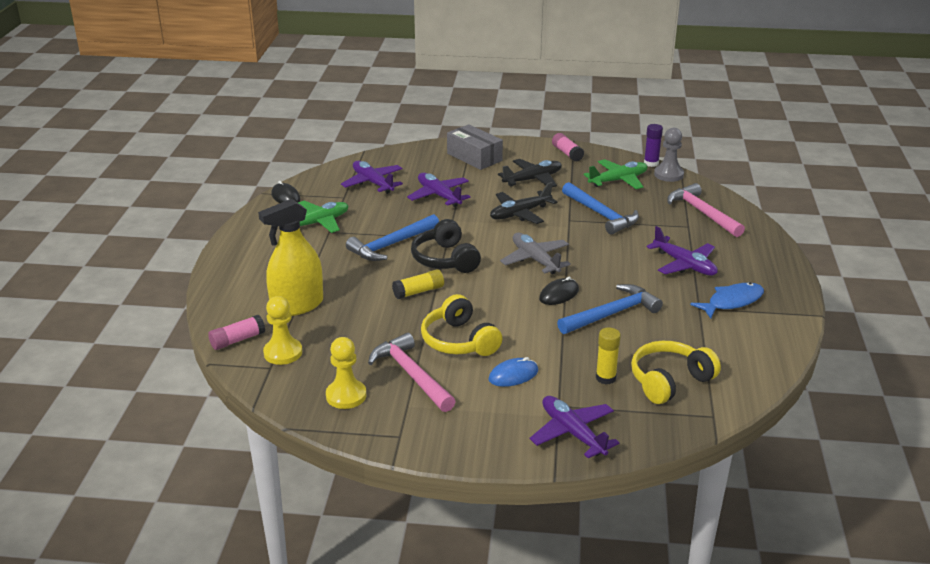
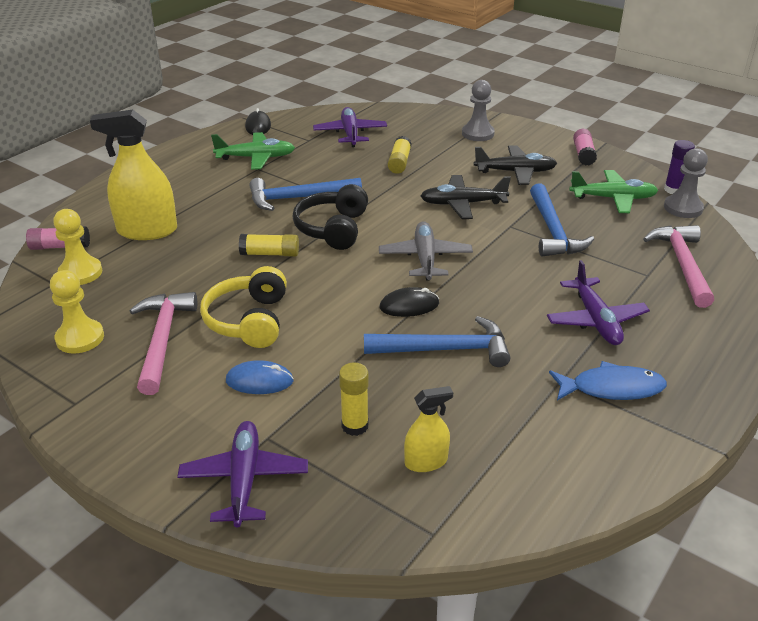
camera: 30 degrees right, 5 degrees up
(439, 196) = (399, 162): purple plane -> yellow glue stick
(474, 157) = (477, 134): grey box -> grey pawn
(669, 381) = (426, 461): yellow headphones -> yellow spray bottle

